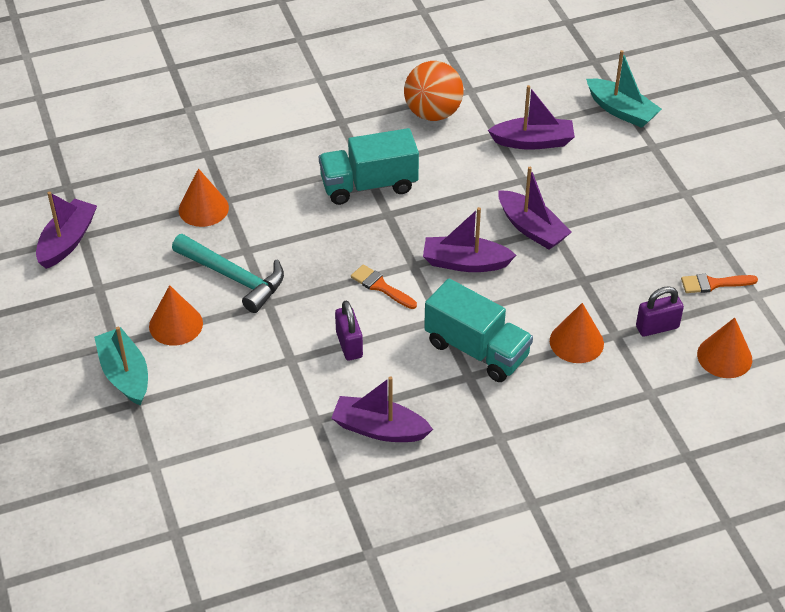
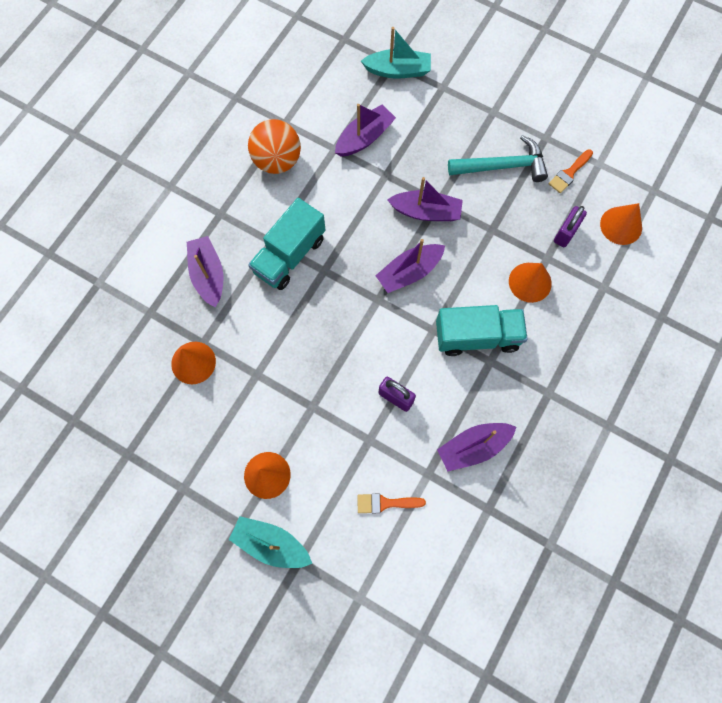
camera: 40 degrees left, 25 degrees up
(67, 241) = (121, 468): purple boat -> purple boat (208, 275)
(233, 277) = (269, 404): turquoise hammer -> turquoise hammer (502, 166)
(381, 286) = (373, 334): orange brush -> orange brush (385, 503)

